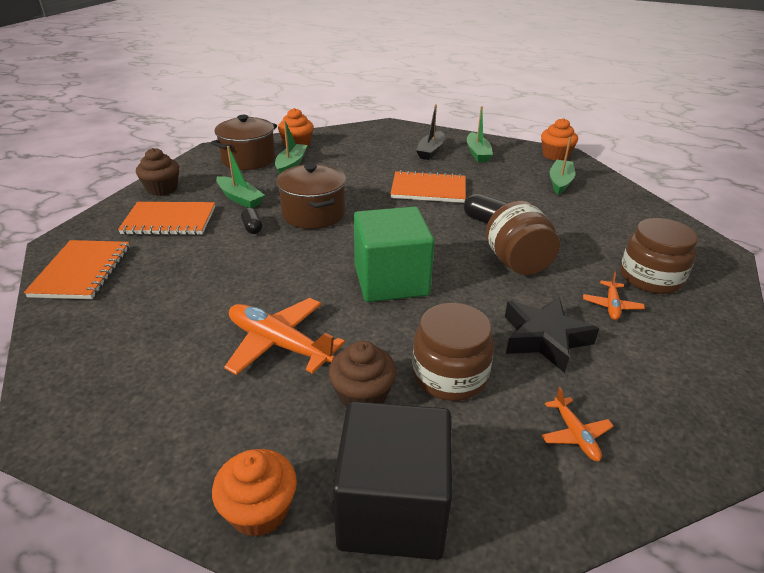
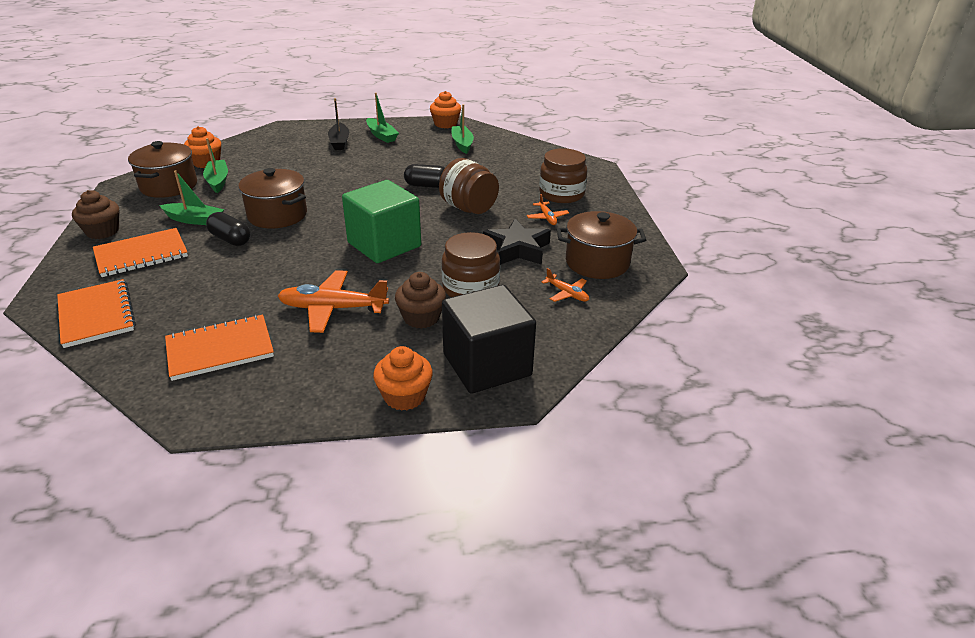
camera: 30 degrees left, 0 degrees up
(252, 228) = (230, 239): black capsule -> black capsule, size x1.54
(428, 189) = (362, 173): orange notebook -> orange notebook (220, 349)
(648, 399) = (597, 262): none -> brown pot

